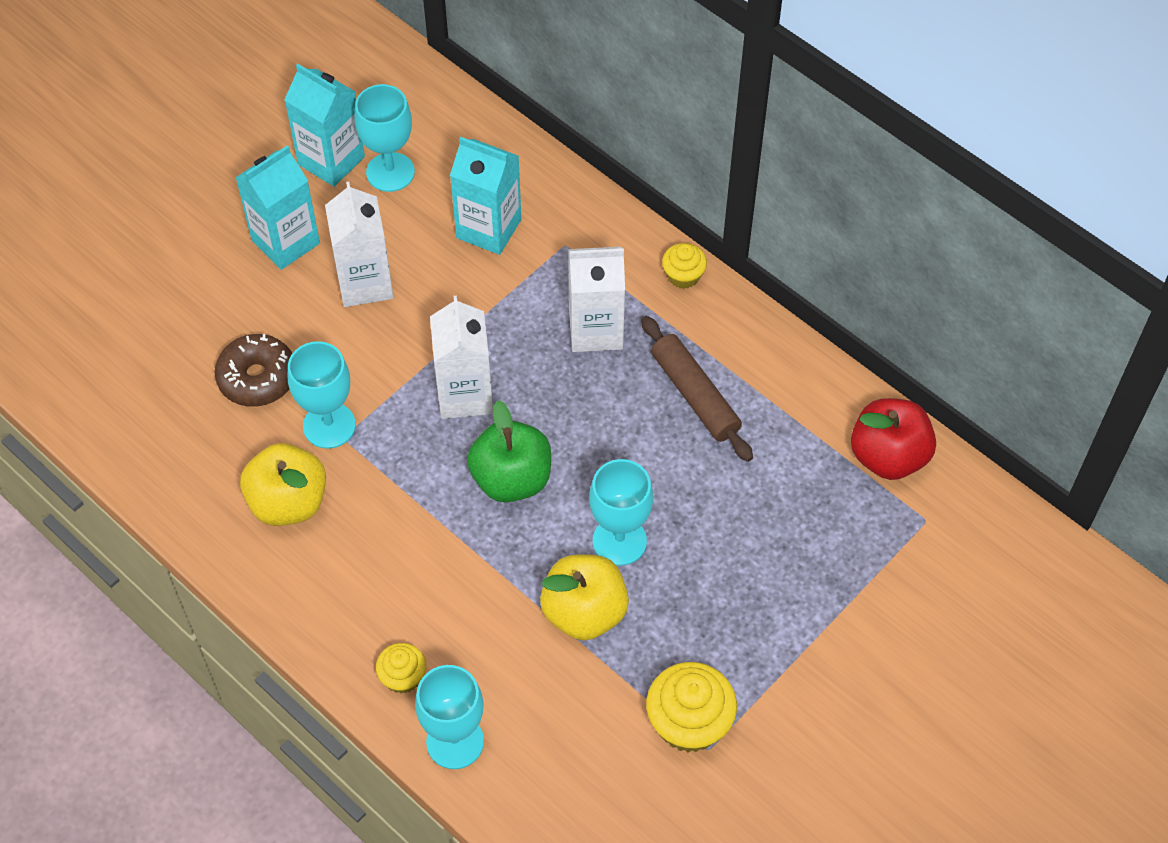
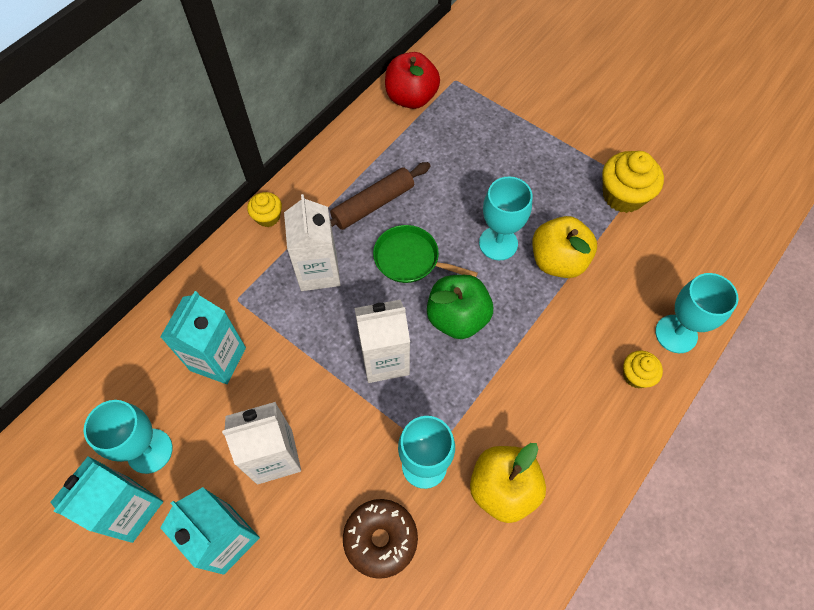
camera: 95 degrees left, 5 degrees up
(604, 432) = (410, 259): none -> green pan

